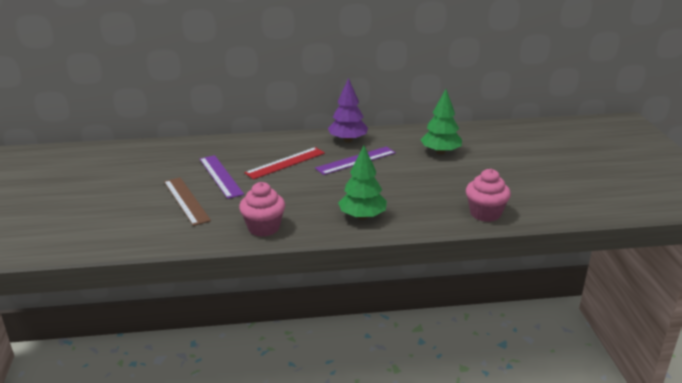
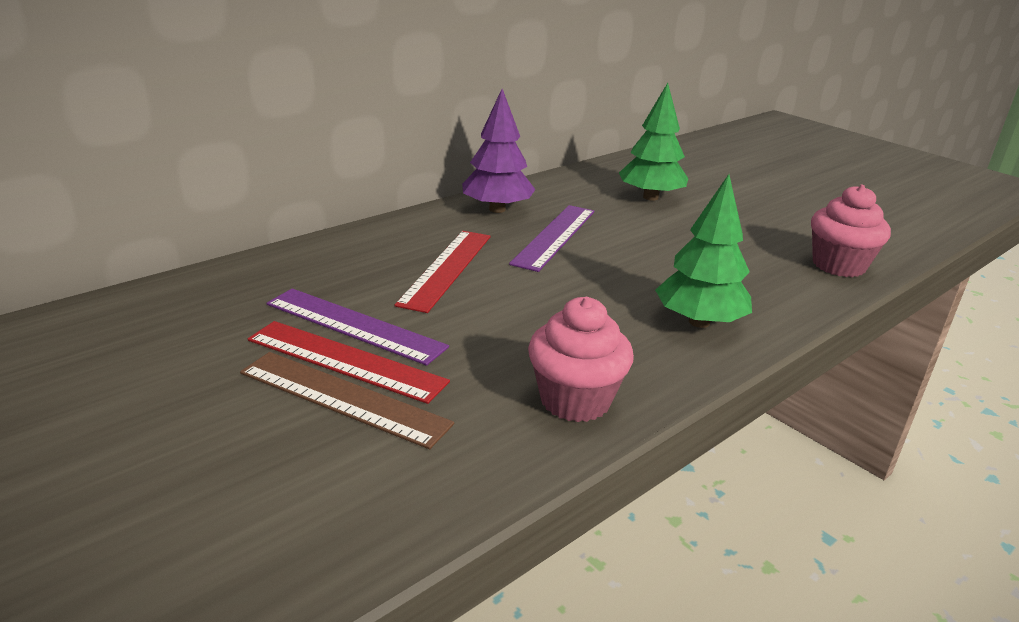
camera: 35 degrees left, 0 degrees up
(202, 188) = (345, 361): none -> red ruler

